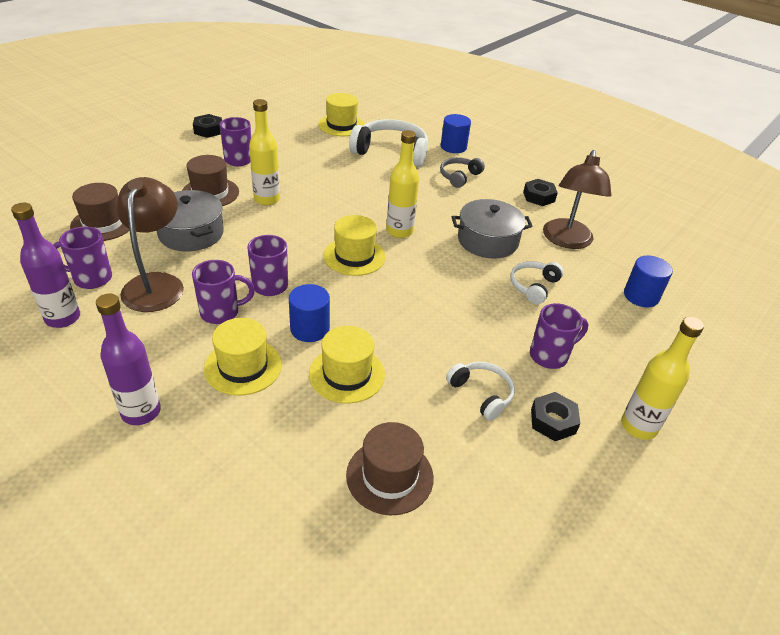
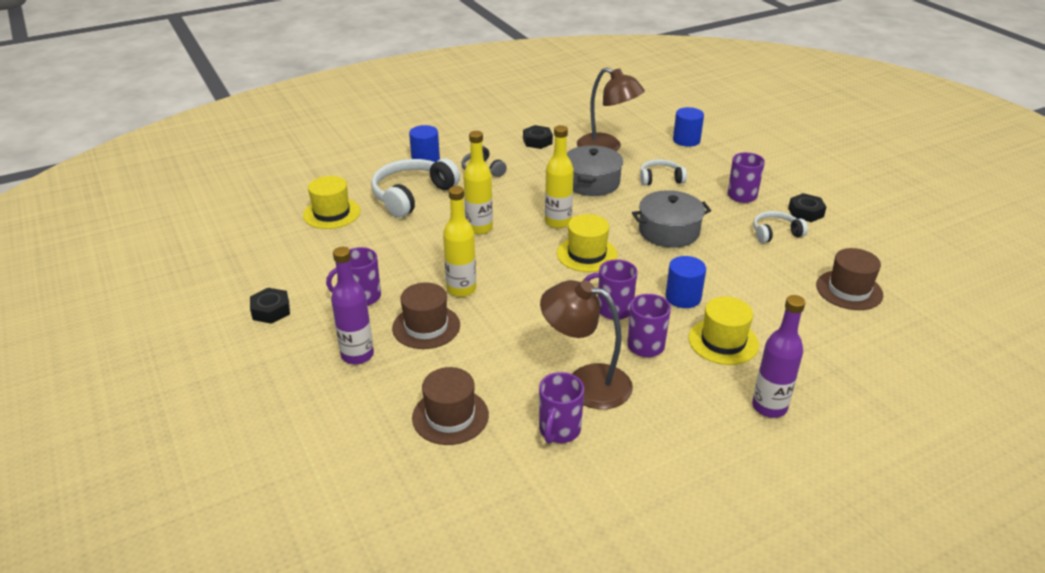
camera: 65 degrees left, 5 degrees down
(63, 318) = (623, 455): purple bottle -> purple bottle (357, 355)
(191, 233) = (503, 350): grey pot -> grey pot (669, 231)
(347, 374) = (743, 289): yellow hat -> none
(533, 286) = (660, 179): white headphones -> white headphones turned 120 degrees clockwise
(638, 426) = (814, 183): yellow bottle -> yellow bottle (479, 228)

